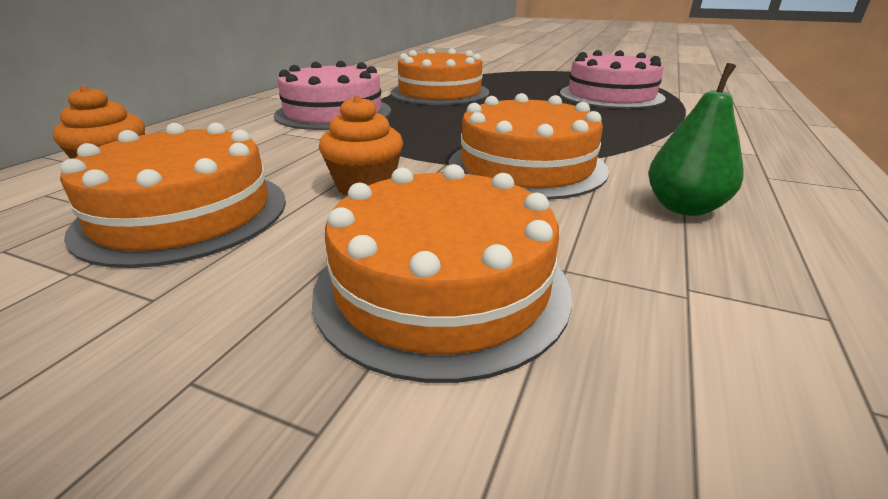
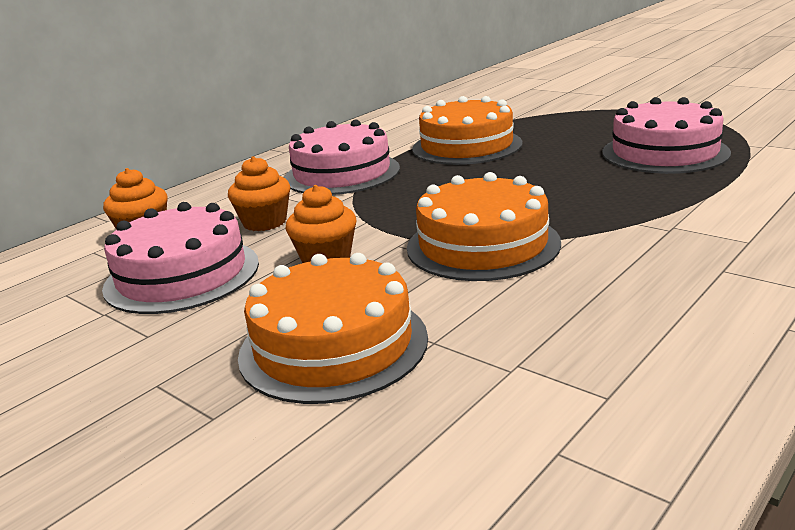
camera: 20 degrees right, 5 degrees down
(184, 214) = (182, 275): orange cake -> pink cake
(271, 155) = (265, 222): none -> orange cupcake
(684, 208) = (592, 297): green pear -> none

